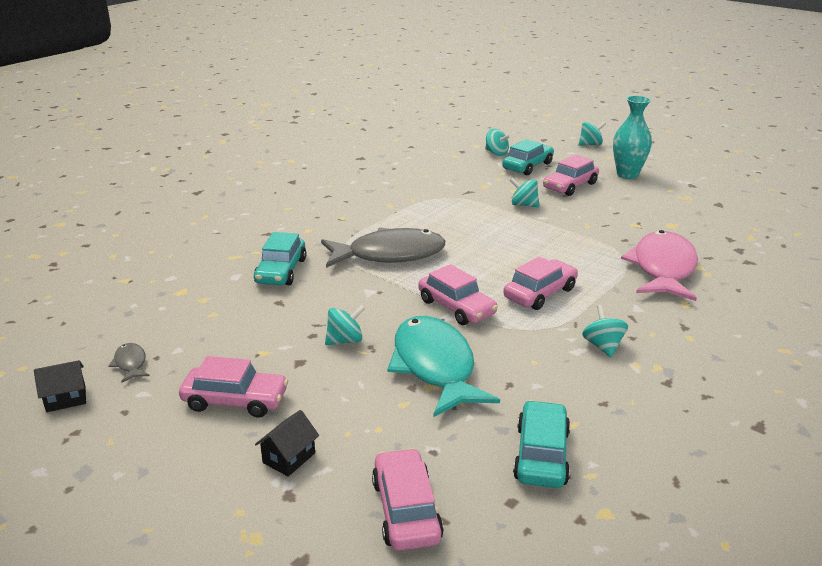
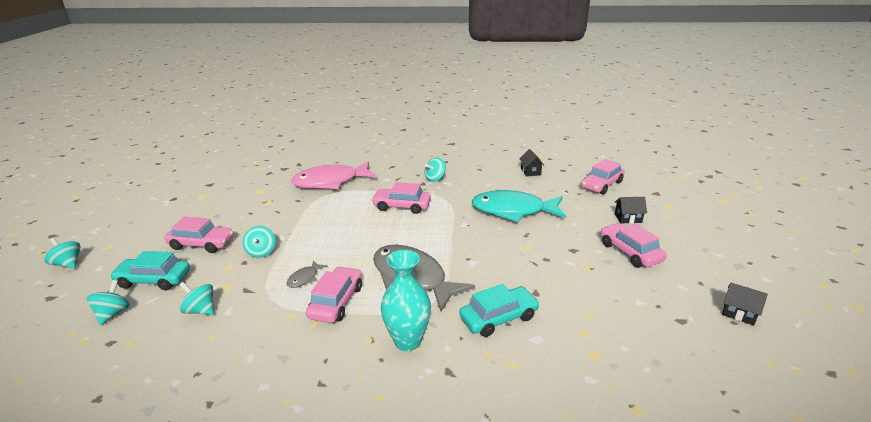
camera: 125 degrees left, 0 degrees up
(130, 363) = (680, 312): grey fish -> grey fish (304, 278)
(345, 340) = (533, 245): turquoise spinning top -> turquoise spinning top (201, 310)
(435, 366) = (513, 211): turquoise fish -> turquoise fish turned 60 degrees clockwise
(456, 307) = (450, 225): pink car -> pink car (336, 302)
(541, 455) = (530, 171): turquoise car -> black house
(627, 175) = (159, 226): turquoise vase -> turquoise vase (407, 341)

